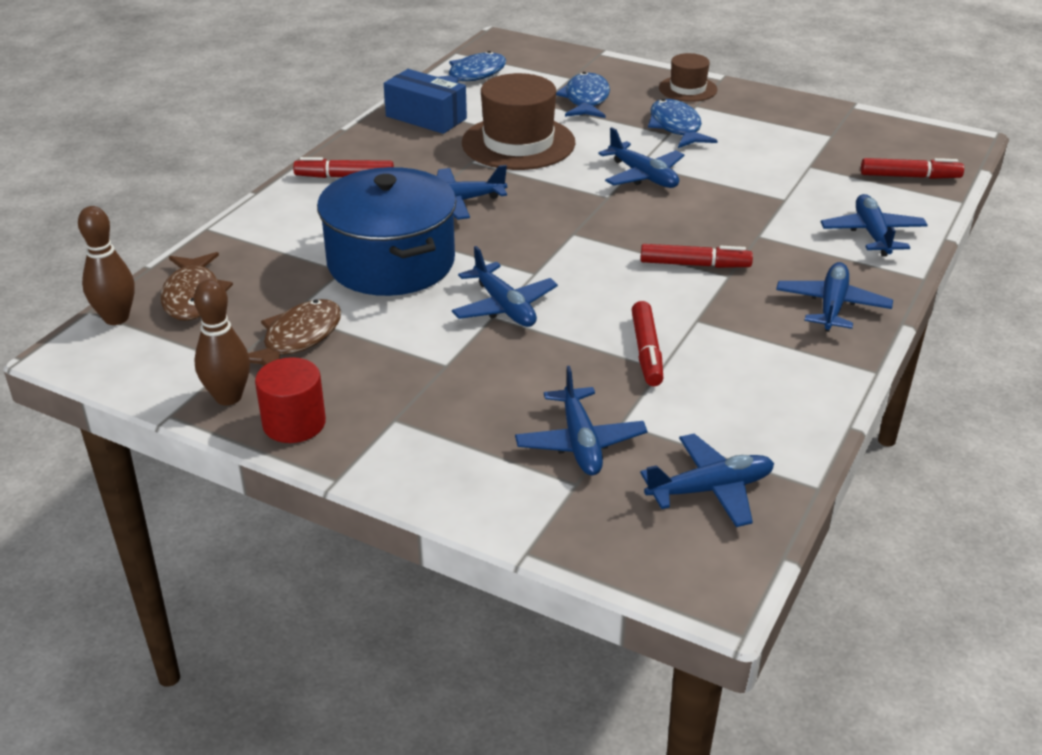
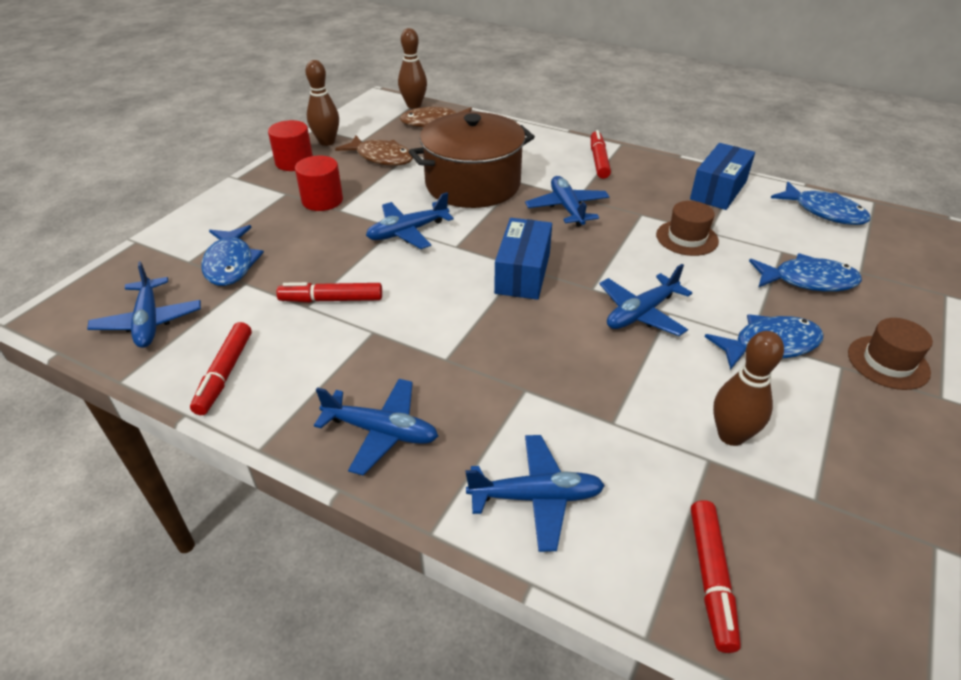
camera: 90 degrees right, 5 degrees up
(391, 262) = (473, 184): blue pot -> brown pot
(420, 382) = (322, 200): none -> red cylinder
(518, 143) = (687, 238): brown hat -> brown hat, size x0.55
(580, 442) = (230, 264): blue plane -> blue fish
(585, 232) = (523, 273): none -> blue box
(695, 265) = (466, 337): red marker -> red marker (224, 374)
(783, 155) = (731, 435): none -> brown bowling pin

